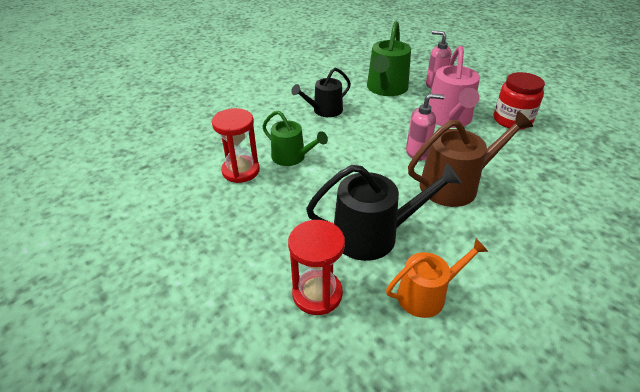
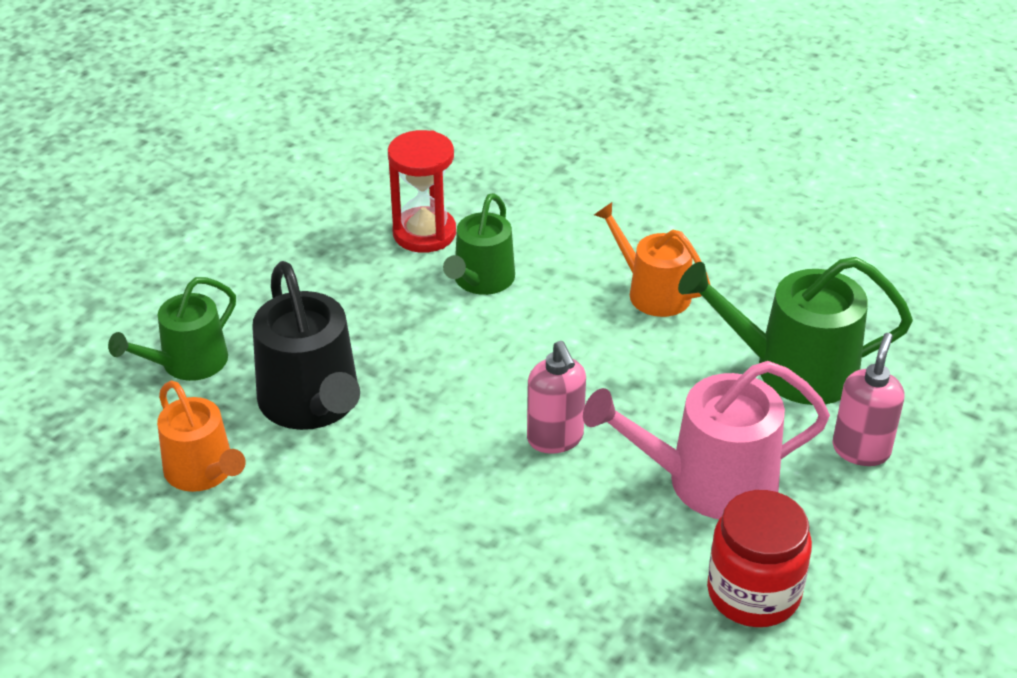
camera: 75 degrees right, 0 degrees up
(317, 294) = (188, 363): red hourglass -> green watering can
(324, 110) = (653, 292): black watering can -> orange watering can
(455, 185) = (469, 496): brown watering can -> none

